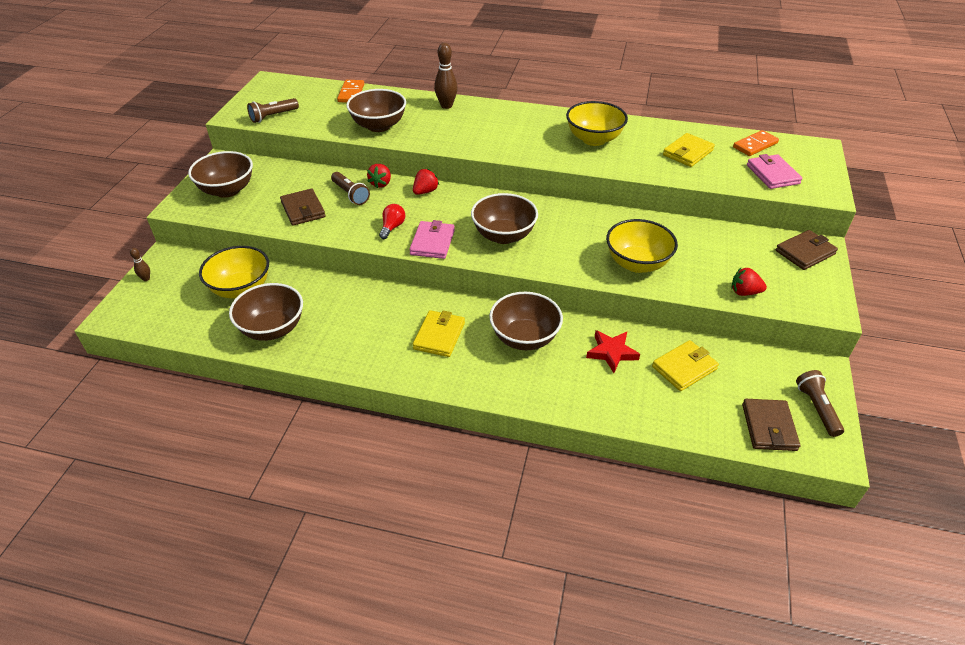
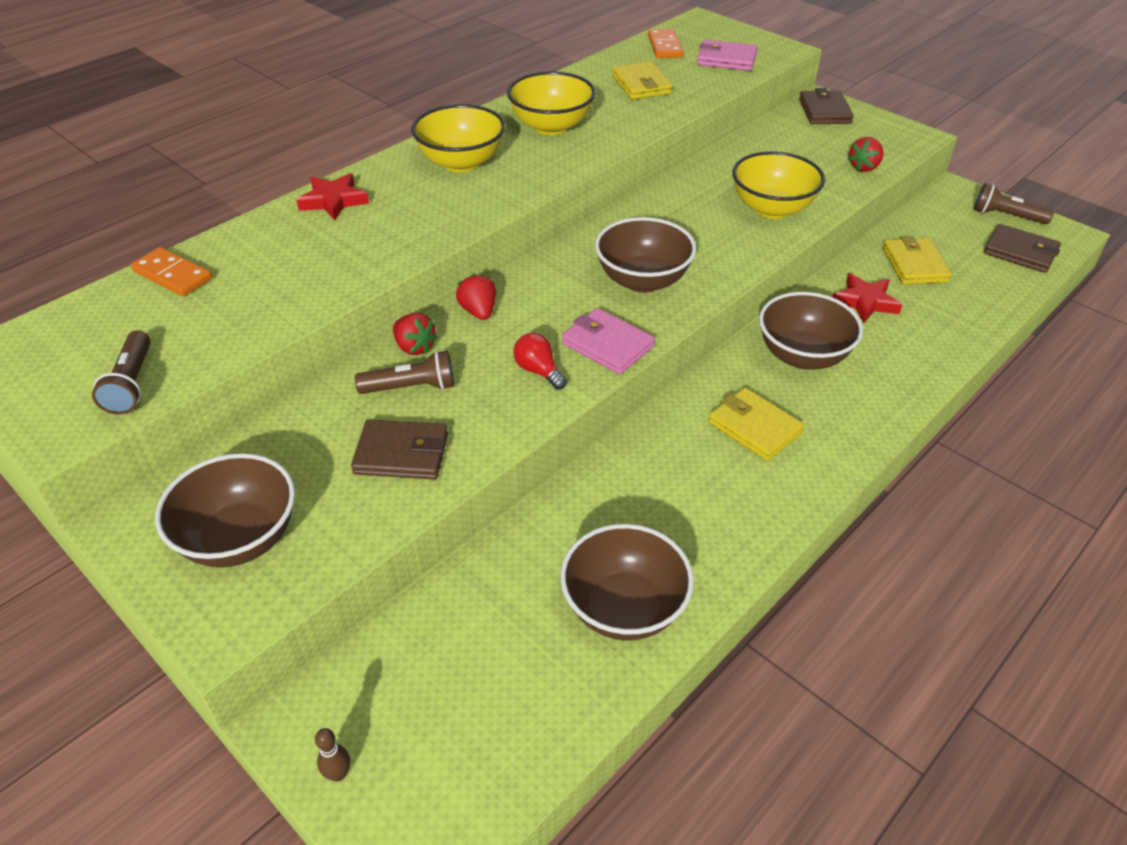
camera: 60 degrees left, 0 degrees up
(241, 289) = (488, 623): yellow bowl -> yellow bowl (461, 163)
(379, 126) = (313, 278): brown bowl -> none
(446, 106) = (333, 201): brown bowling pin -> red star

